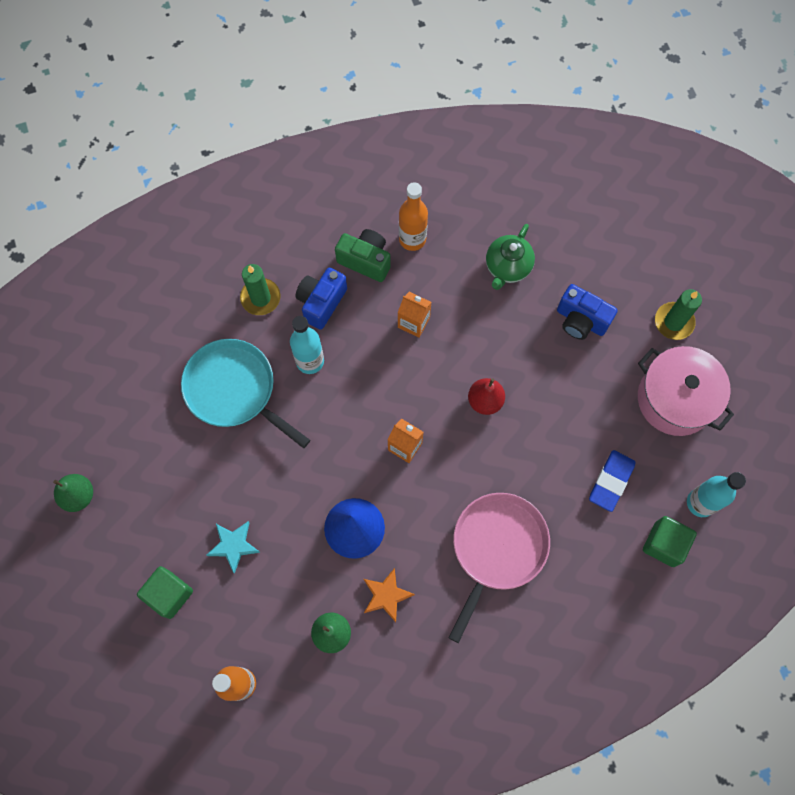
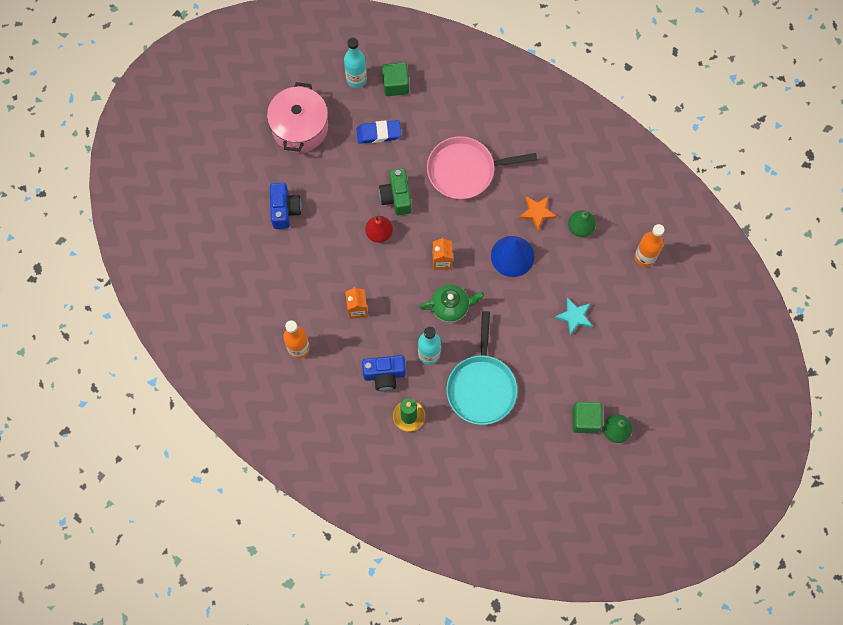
camera: 125 degrees left, 0 degrees up
(169, 594) = (629, 332): green cube -> green cube (585, 420)
(365, 260) = (335, 368): green camera -> green camera (396, 197)
(507, 267) = (278, 276): green teapot -> green teapot (451, 307)
(674, 322) = (247, 156): green candle -> none

